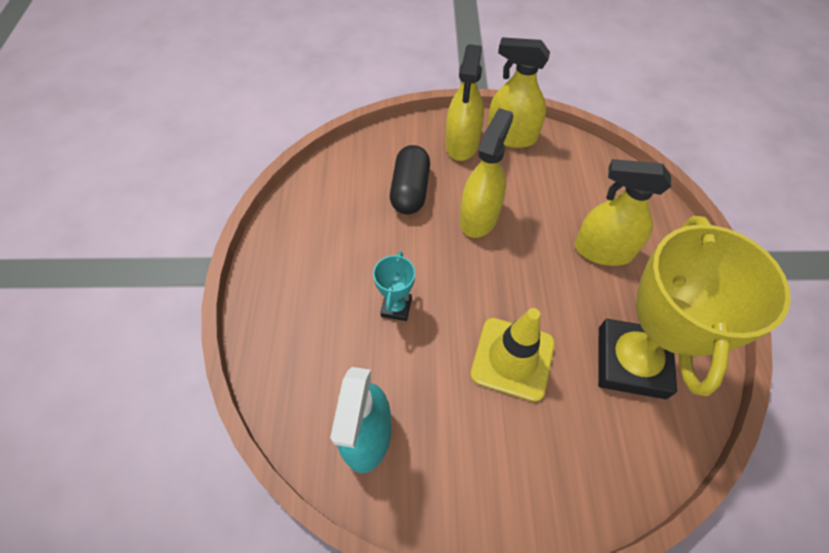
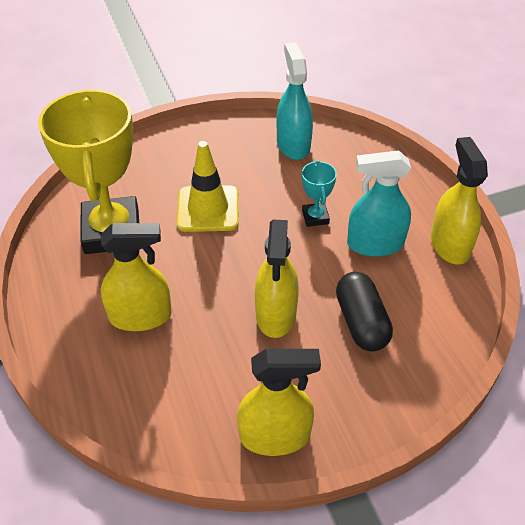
camera: 160 degrees right, 10 degrees down
(354, 256) = (375, 244): none -> turquoise spray bottle
(462, 144) = (333, 403): yellow spray bottle -> yellow spray bottle (449, 245)

